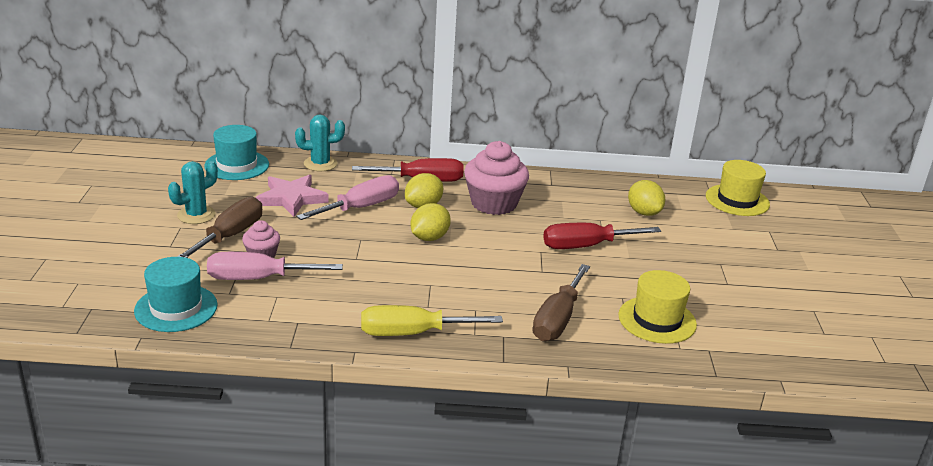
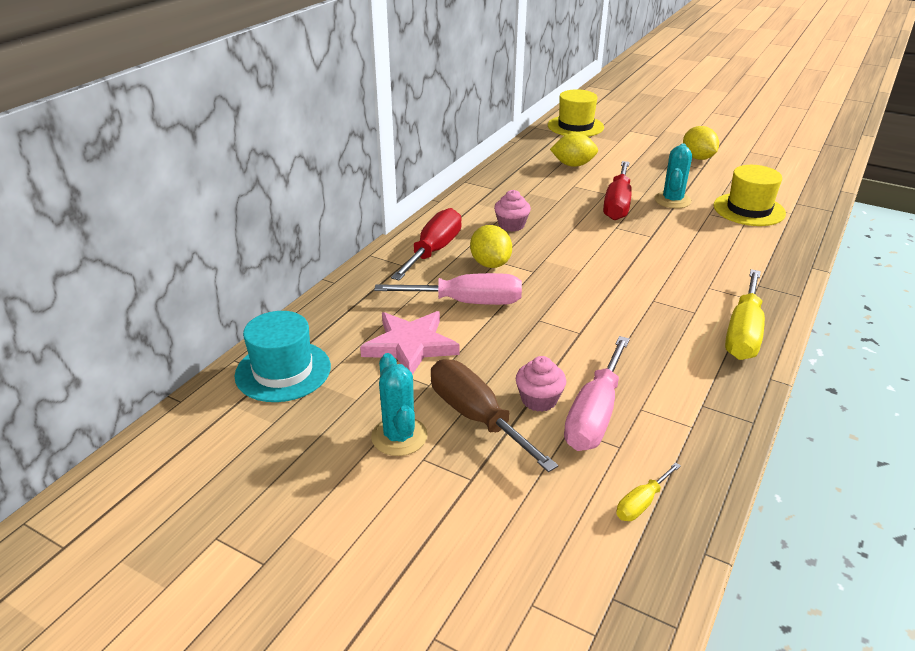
camera: 60 degrees left, 5 degrees up
(176, 308) = (641, 503): turquoise hat -> yellow screwdriver
(320, 164) = (338, 305): turquoise cactus -> turquoise cactus (672, 200)
(361, 207) = (467, 302): pink screwdriver -> pink screwdriver turned 105 degrees clockwise
(429, 238) = (559, 277): yellow lemon -> yellow lemon (697, 158)
(494, 203) = (511, 225): pink cupcake -> pink cupcake, size x0.51
(557, 319) = (737, 251): brown screwdriver -> none

